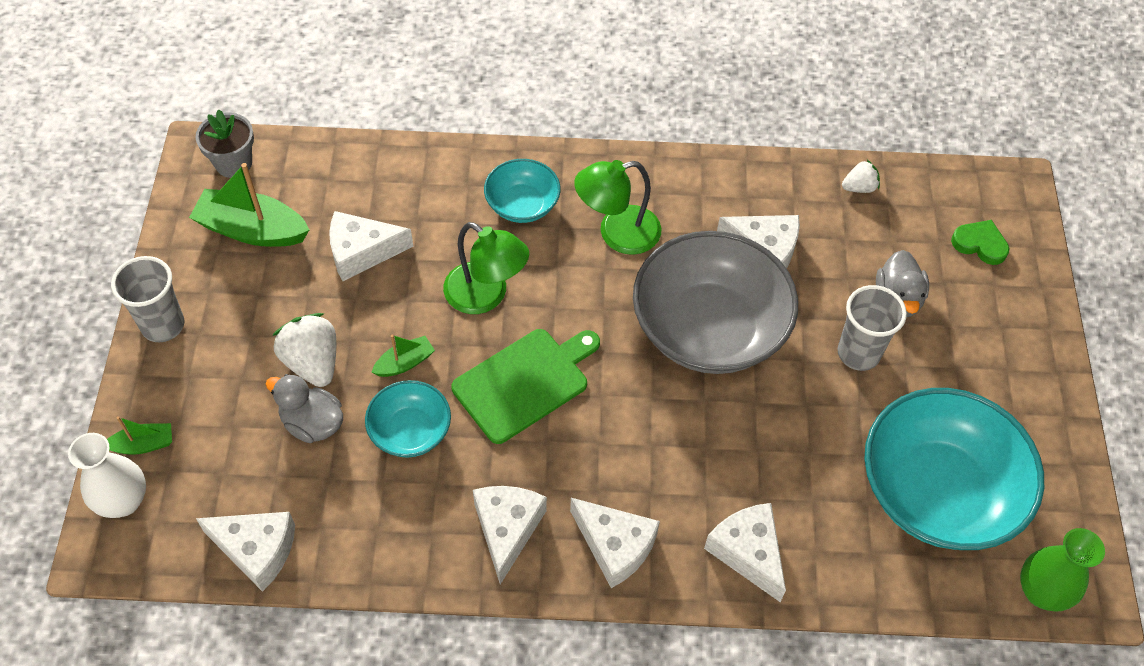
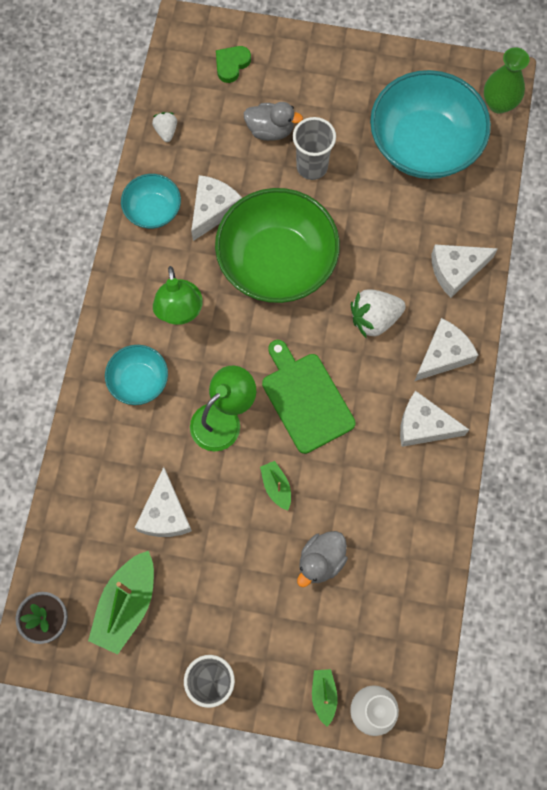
camera: 80 degrees left, 15 degrees up
(256, 550) = (422, 606): white cheese -> none
(312, 362) = (266, 558): white strawberry -> white strawberry (374, 319)
(410, 431) = (337, 487): turquoise bowl -> turquoise bowl (153, 210)
(709, 328) = (277, 262): grey bowl -> green bowl

